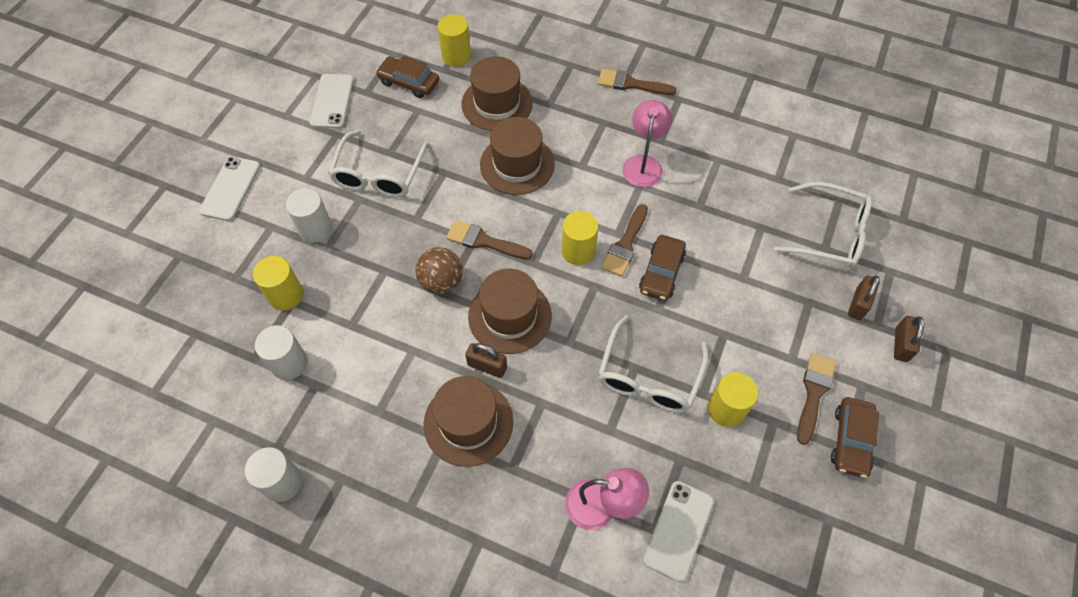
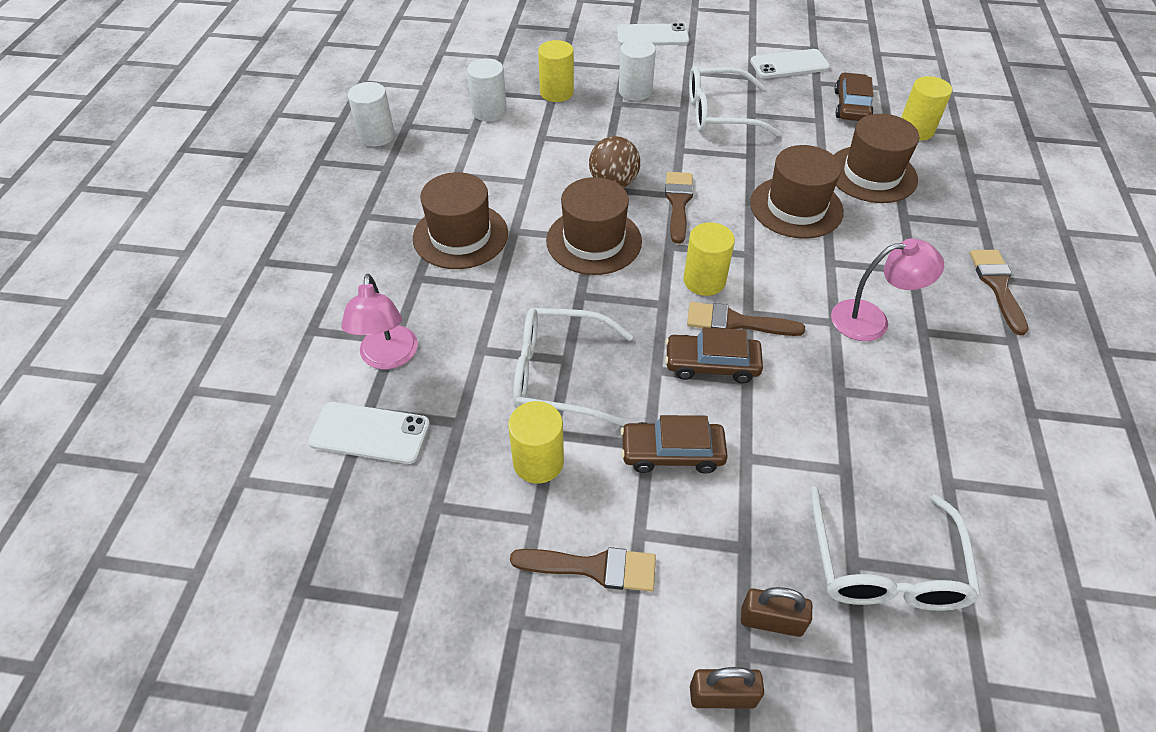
camera: 75 degrees right, 10 degrees down
(487, 366) = (528, 236): brown padlock -> none
(851, 440) = (531, 626): brown car -> brown car (672, 453)

